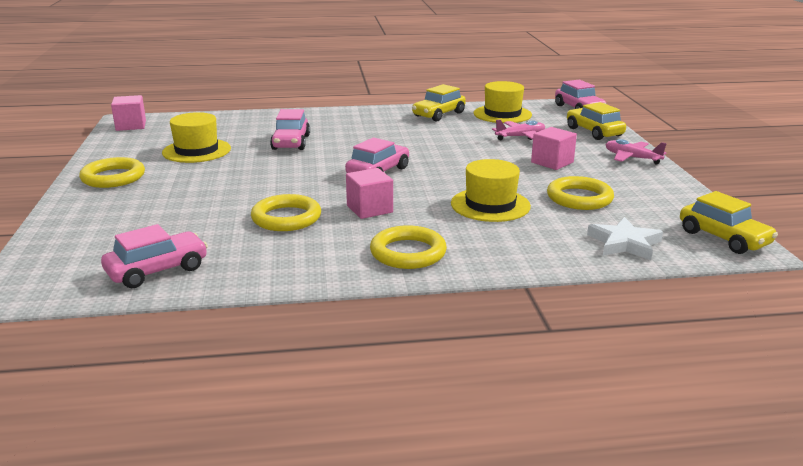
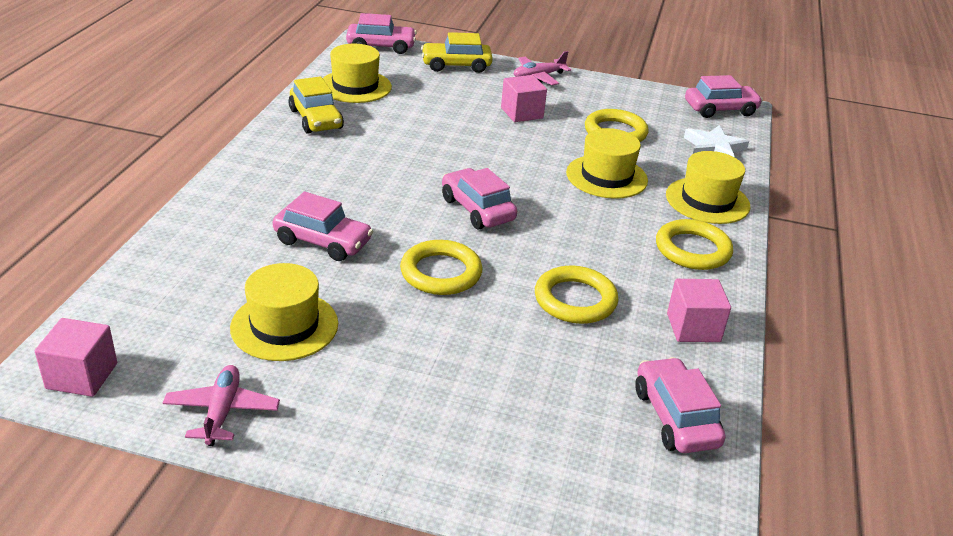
camera: 70 degrees left, 10 degrees up
(113, 177) = (337, 423): yellow ring -> yellow ring (441, 273)
(369, 209) = (580, 242): pink cube -> pink cube (693, 327)
(508, 250) = (707, 200): none -> yellow hat
(520, 137) = (437, 102): pink plane -> pink plane (222, 411)
(723, 238) = (720, 109): yellow car -> pink car

